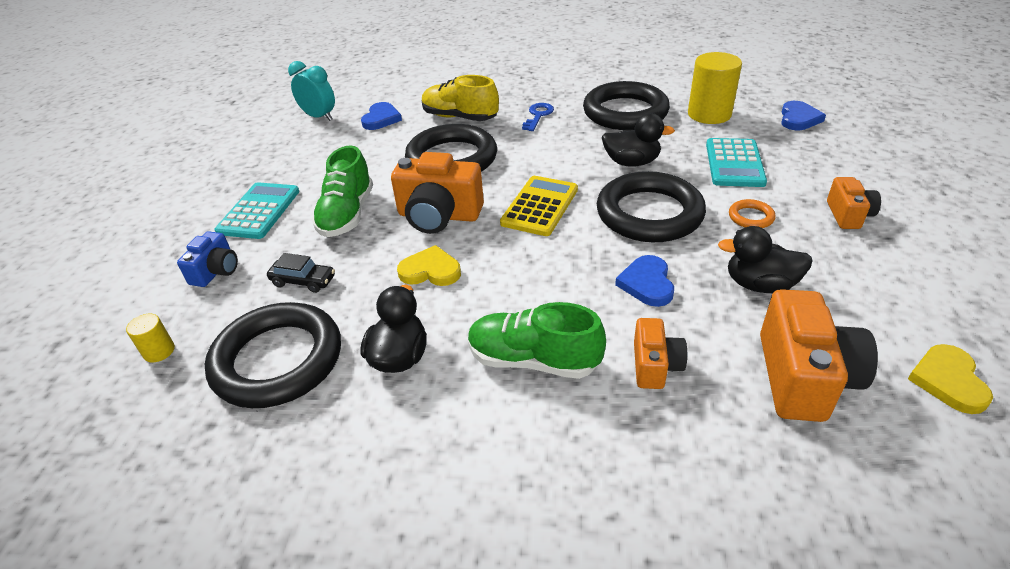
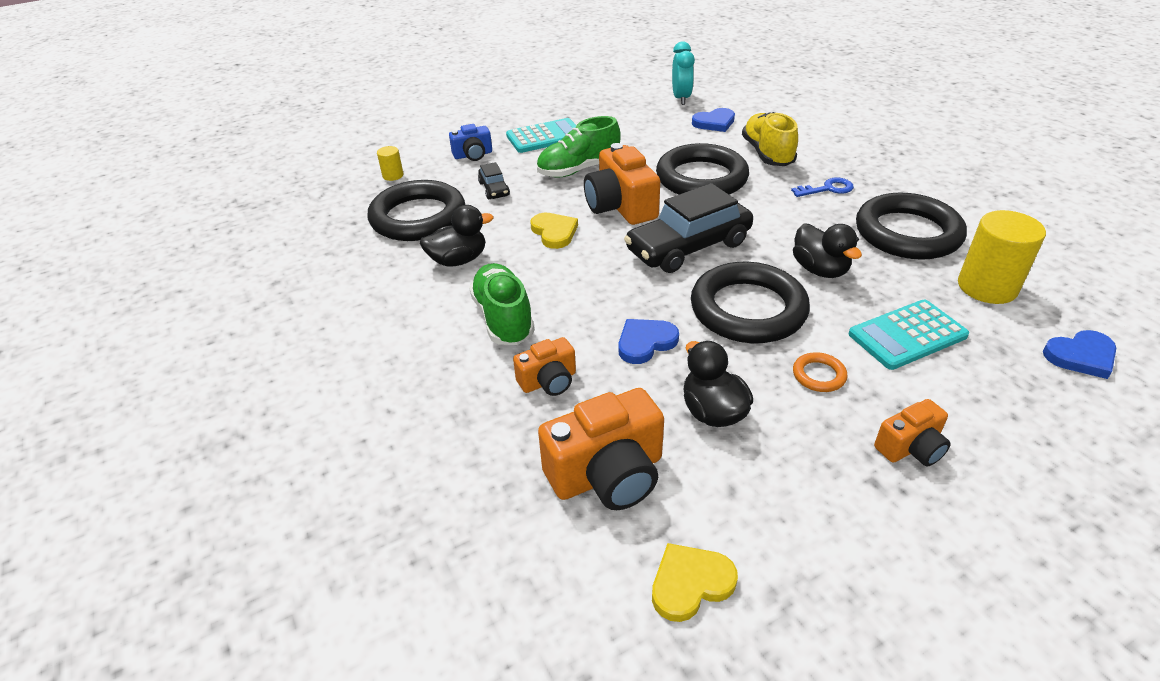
camera: 55 degrees right, 0 degrees up
(539, 206) = (688, 247): yellow calculator -> black car

